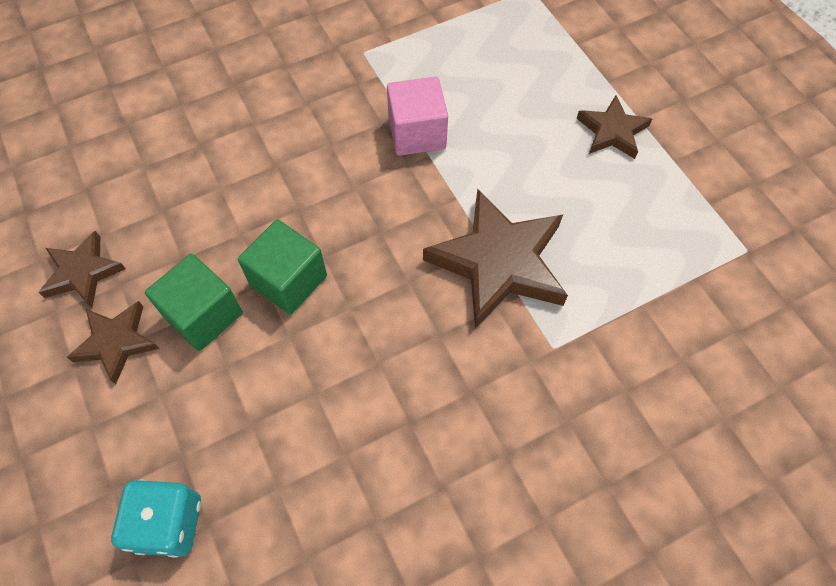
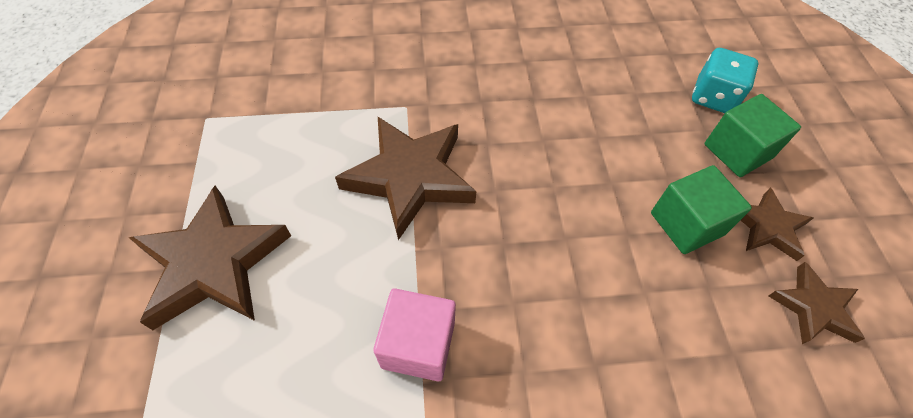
camera: 160 degrees left, 5 degrees down
(288, 280) = (603, 227): green cube -> green cube (737, 151)
(612, 131) = (213, 263): brown star -> brown star, size x1.81

